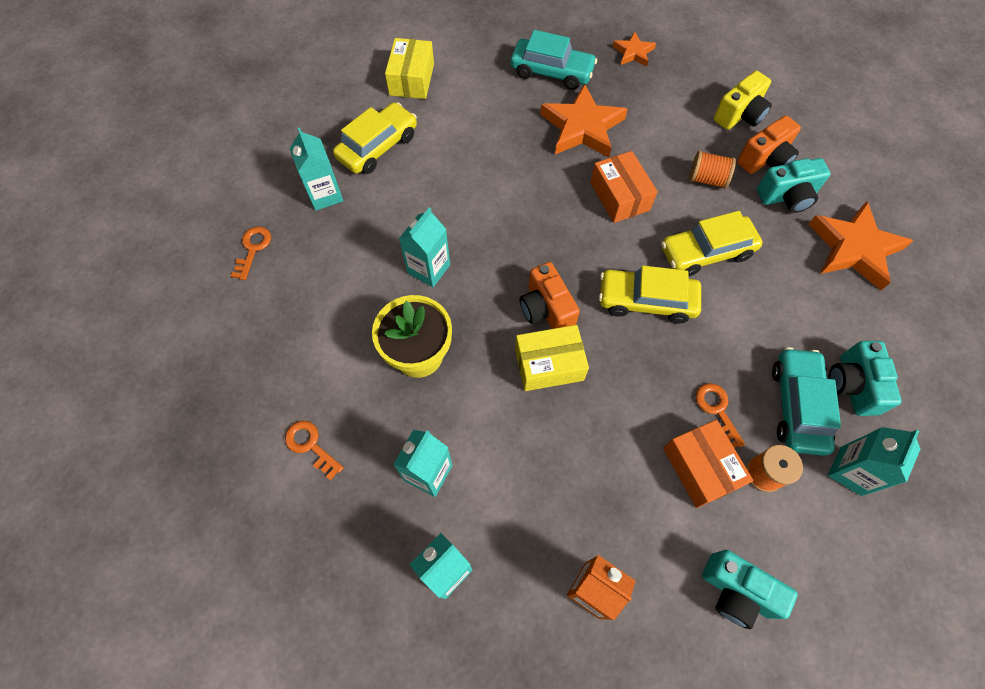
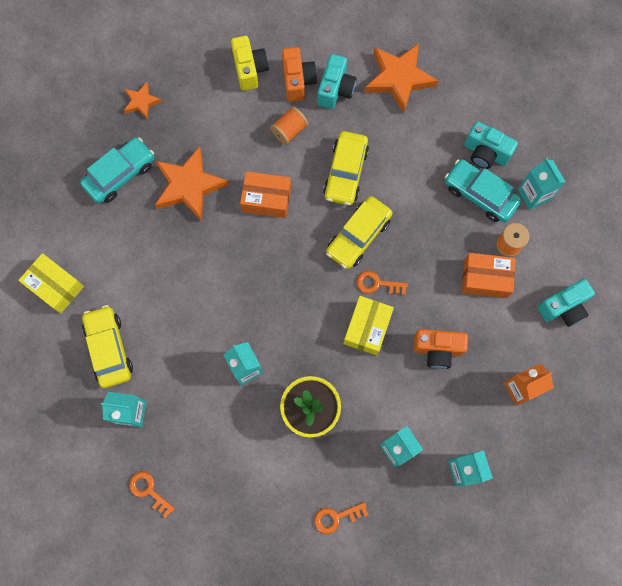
camera: 60 degrees left, 10 degrees up
(546, 309) = (326, 305): orange camera -> orange camera (437, 350)
(717, 411) = (457, 244): orange key -> orange key (377, 284)

